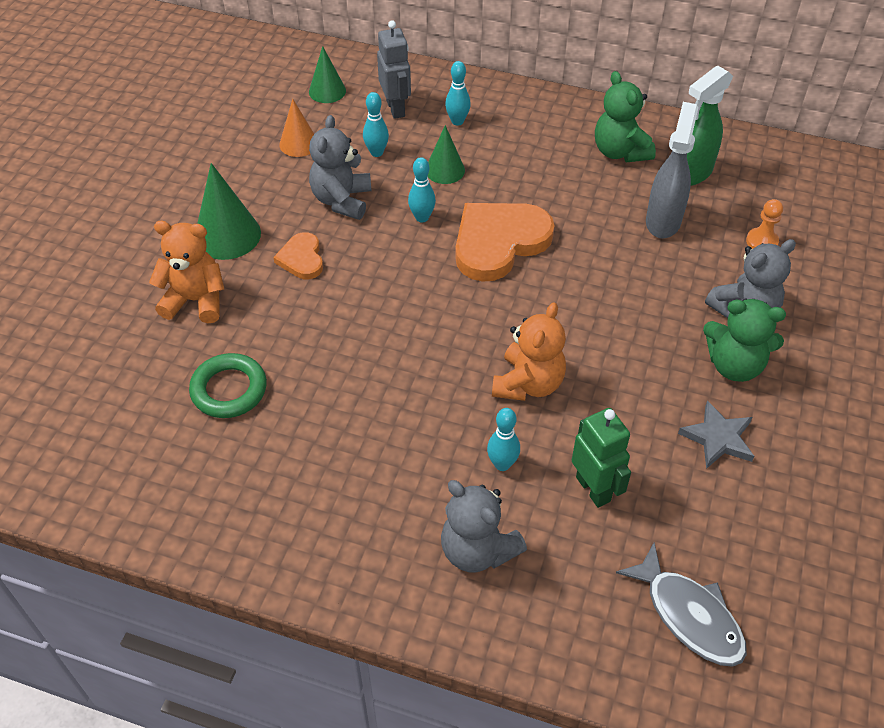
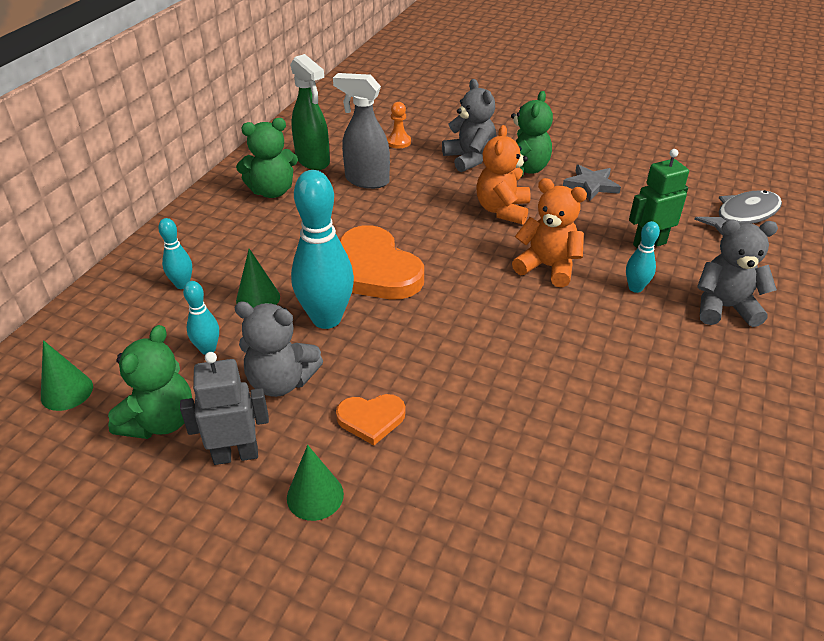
camera: 85 degrees left, 10 degrees down
(195, 300) = (430, 527): orange teddy bear -> orange teddy bear (502, 210)
(227, 235) = (315, 496): green cone -> green cone, size x0.64
(229, 390) = (573, 486): green ring -> none
(298, 143) = (160, 421): orange cone -> green teddy bear
(396, 108) = (135, 330): grey robot -> grey robot (236, 454)
(422, 217) = (326, 319): turquoise bowling pin -> turquoise bowling pin, size x2.03
(477, 550) = (724, 308): grey teddy bear -> grey teddy bear turned 135 degrees counterclockwise

